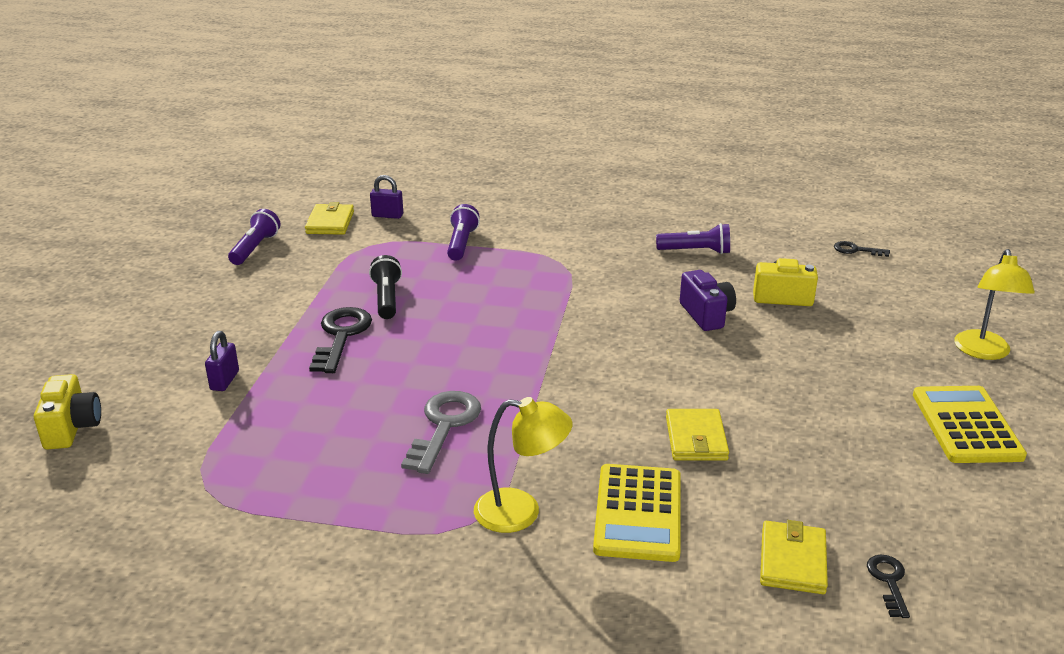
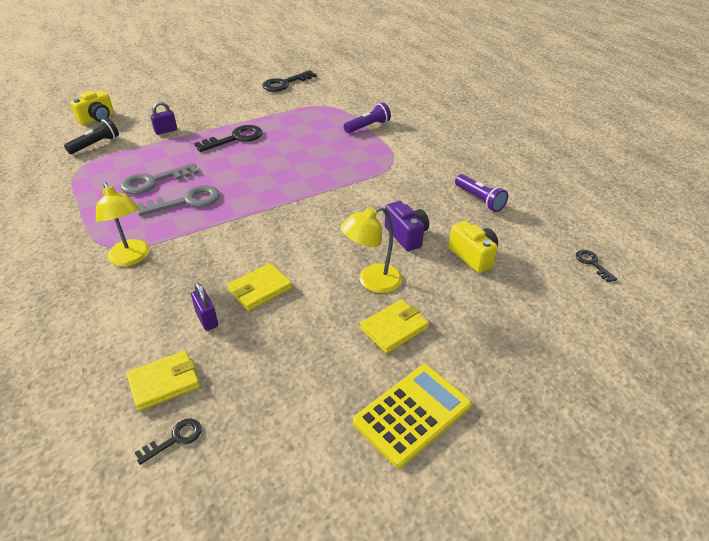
camera: 50 degrees right, 10 degrees up
(255, 248) = (285, 83): purple flashlight -> black key
(330, 222) = (335, 87): yellow wallet -> yellow wallet (394, 328)
(352, 436) = (153, 181): none -> grey key
(387, 215) = (365, 96): purple padlock -> purple padlock (207, 319)
(387, 298) = (284, 133): black flashlight -> black flashlight (96, 144)
(638, 513) = (163, 299): yellow calculator -> none
(706, 315) = (406, 235): purple camera -> purple camera turned 60 degrees counterclockwise
(983, 352) = (535, 387): yellow lamp -> yellow lamp (372, 282)

